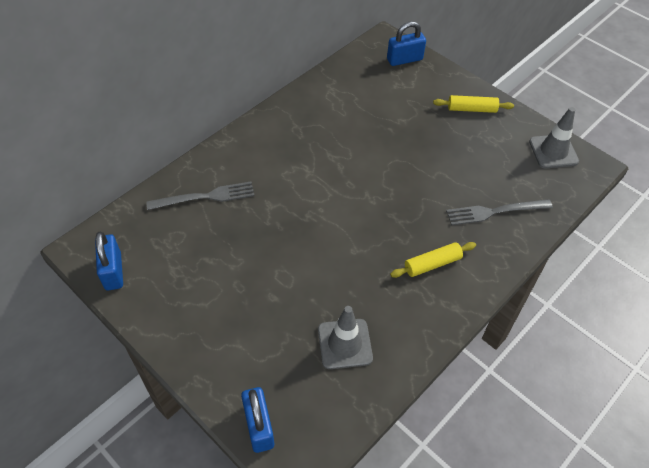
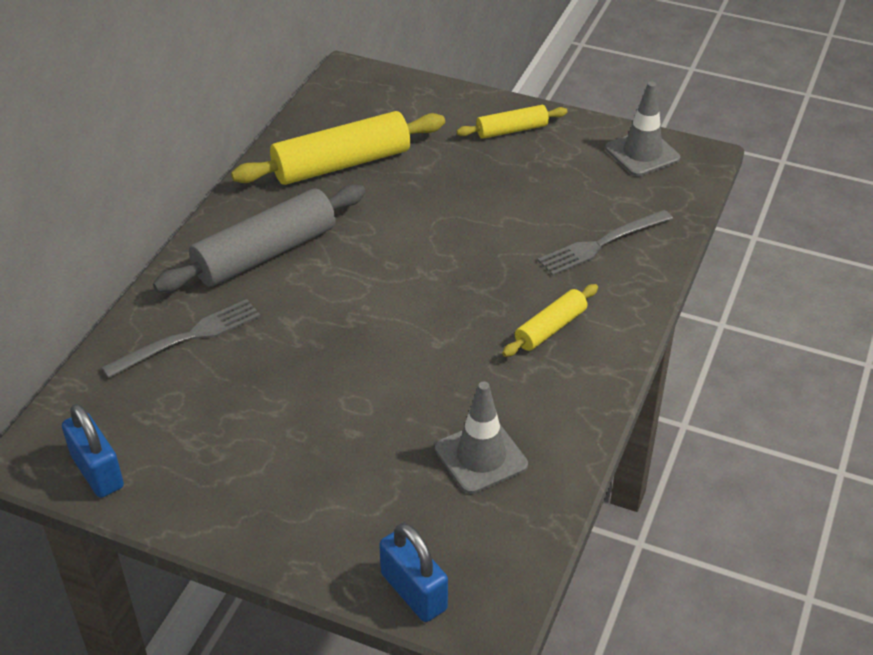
camera: 20 degrees left, 10 degrees down
(277, 152) = (265, 253): none -> grey rolling pin
(351, 103) = (342, 164): none -> yellow rolling pin
(404, 59) = (389, 92): blue padlock -> none

